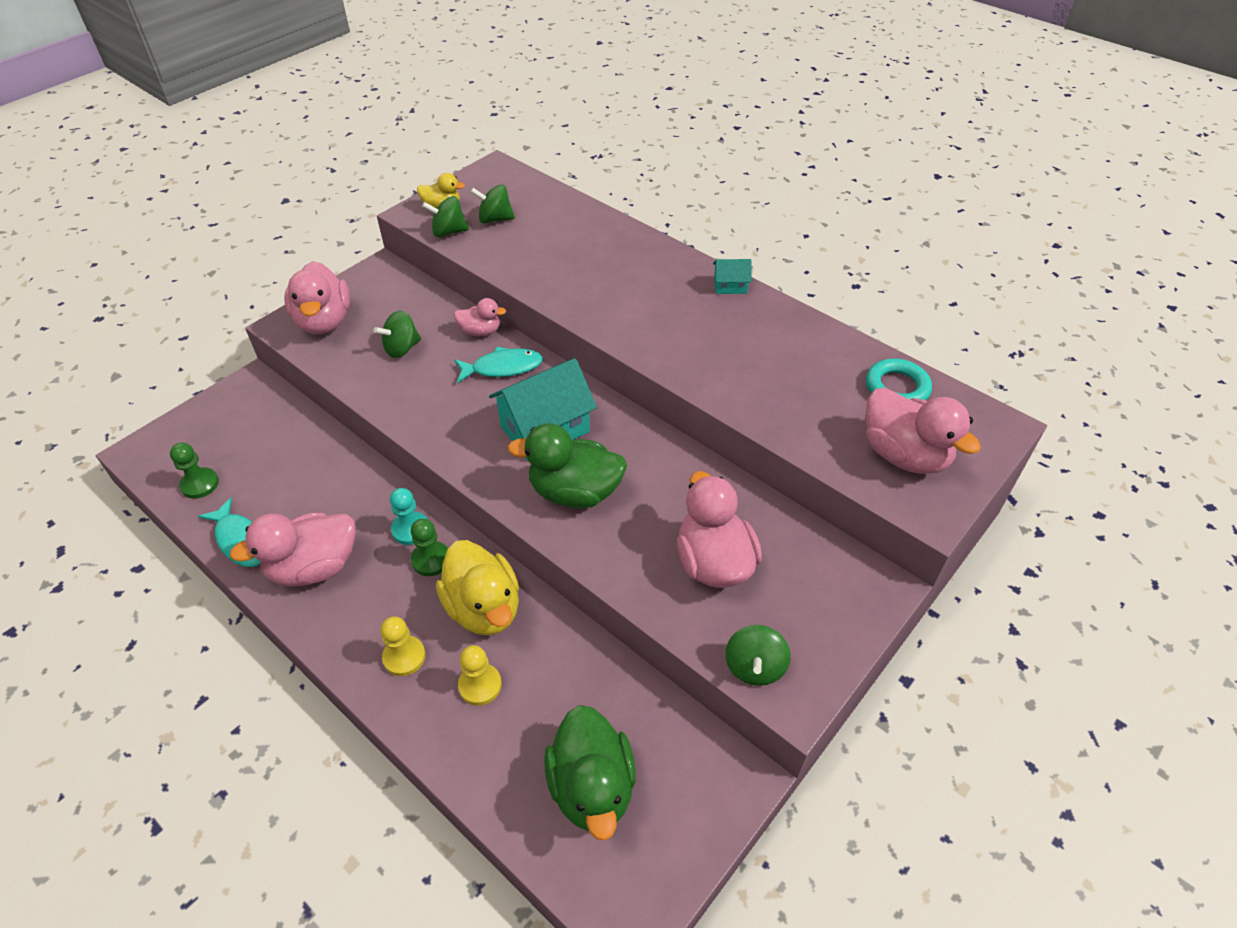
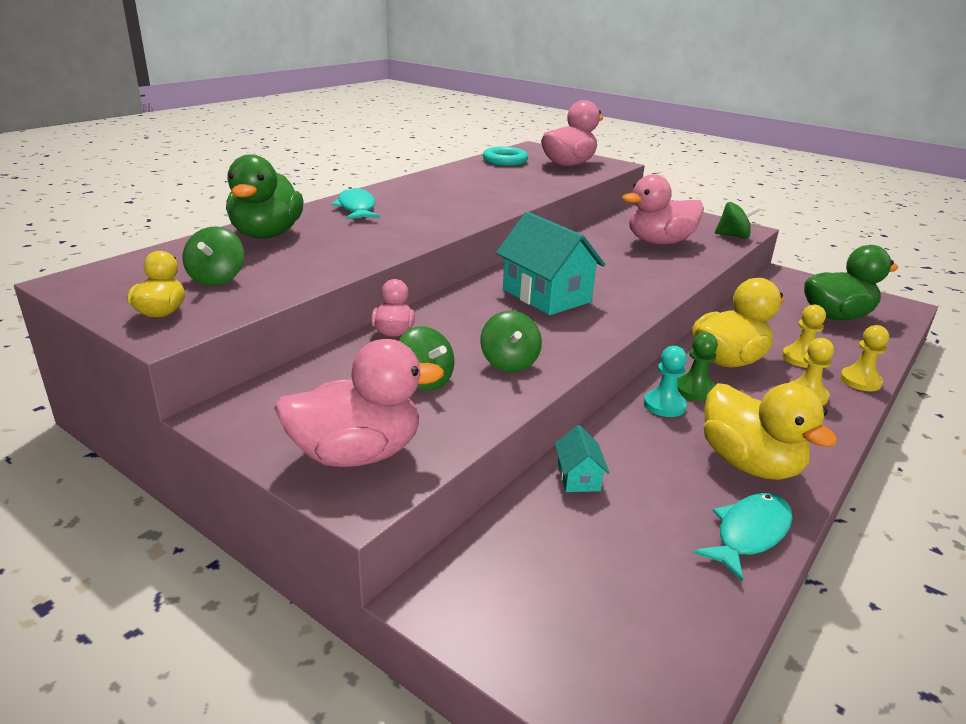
camera: 95 degrees left, 20 degrees down
(200, 484) = (677, 607): green pawn -> none
(314, 567) = (749, 464): pink duck -> yellow duck
(422, 728) = (860, 381): none -> yellow pawn
(448, 232) = (233, 305): green spinning top -> green spinning top (509, 363)
(502, 368) = (458, 317): turquoise fish -> turquoise fish (356, 208)
(574, 492) = (618, 283): green duck -> green duck (267, 234)
(730, 286) = (384, 190): turquoise house -> turquoise house (578, 477)

